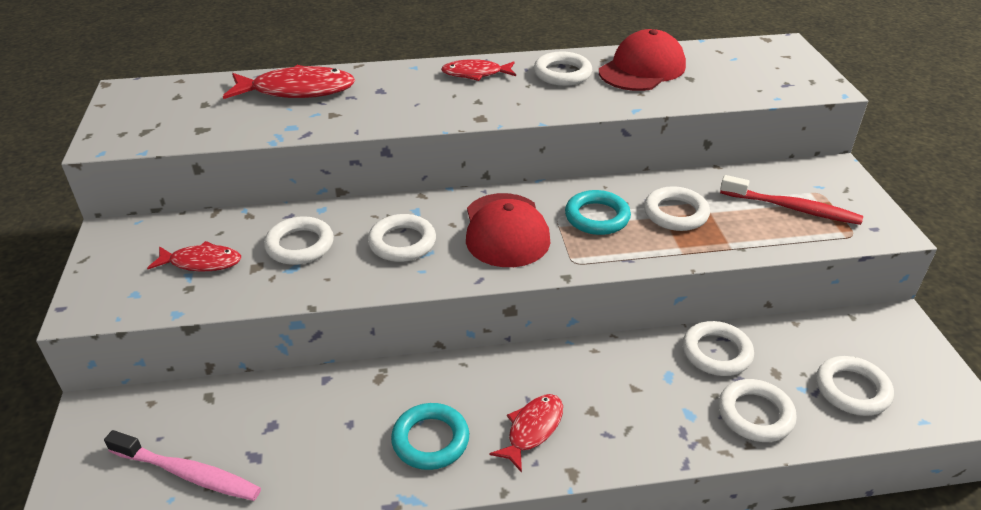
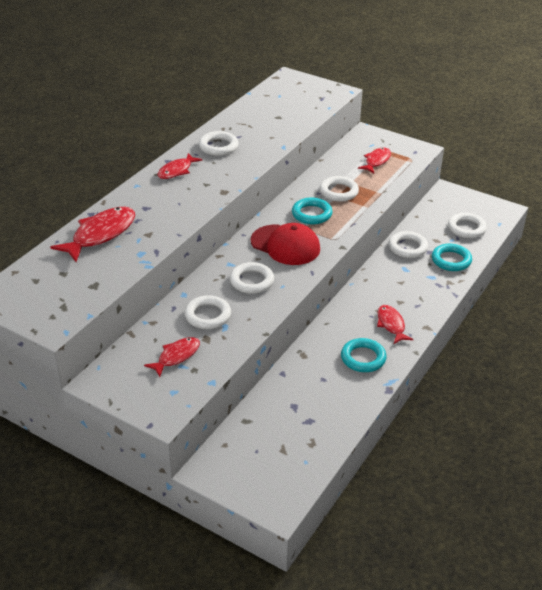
camera: 50 degrees left, 0 degrees up
(188, 474) = (295, 449): pink toothbrush -> none
(642, 69) = (250, 123): red cap -> none
(755, 414) = (451, 260): white ring -> turquoise ring
(792, 208) = (376, 161): red toothbrush -> red fish

